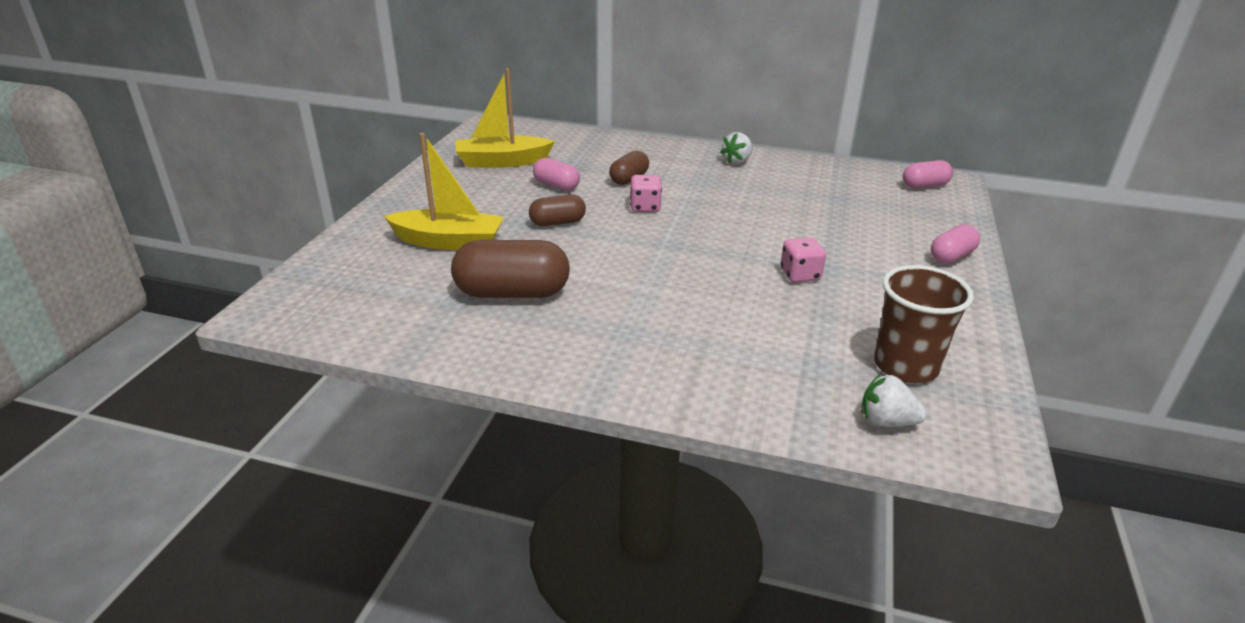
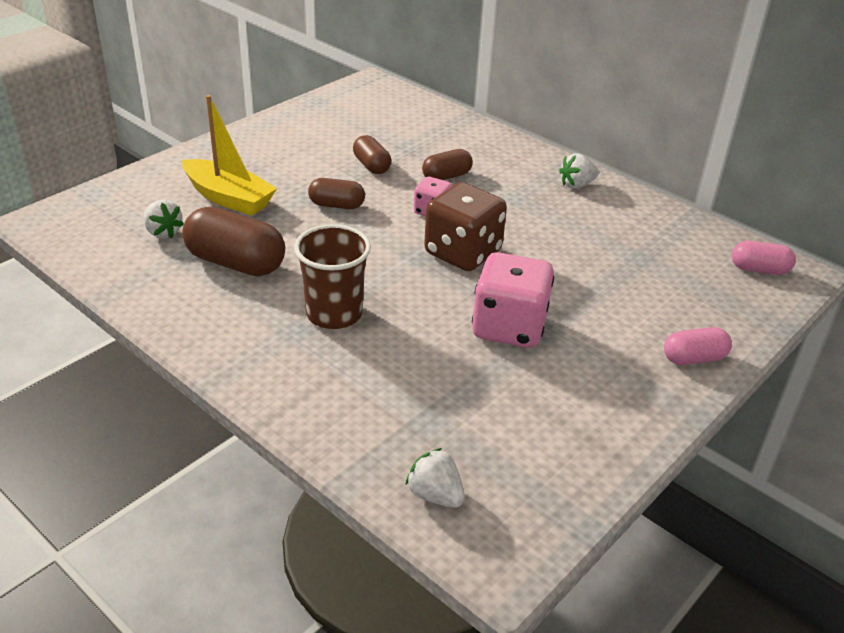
camera: 25 degrees right, 5 degrees up
(411, 287) = (163, 232): none -> white strawberry
(502, 162) = (346, 127): yellow boat -> none
(556, 186) = (371, 166): pink capsule -> brown capsule
(703, 231) = (462, 253): none -> brown dice
(800, 275) = (509, 327): pink dice -> pink dice, size x1.88
(905, 366) = (512, 452): brown cup -> brown cup (334, 314)

